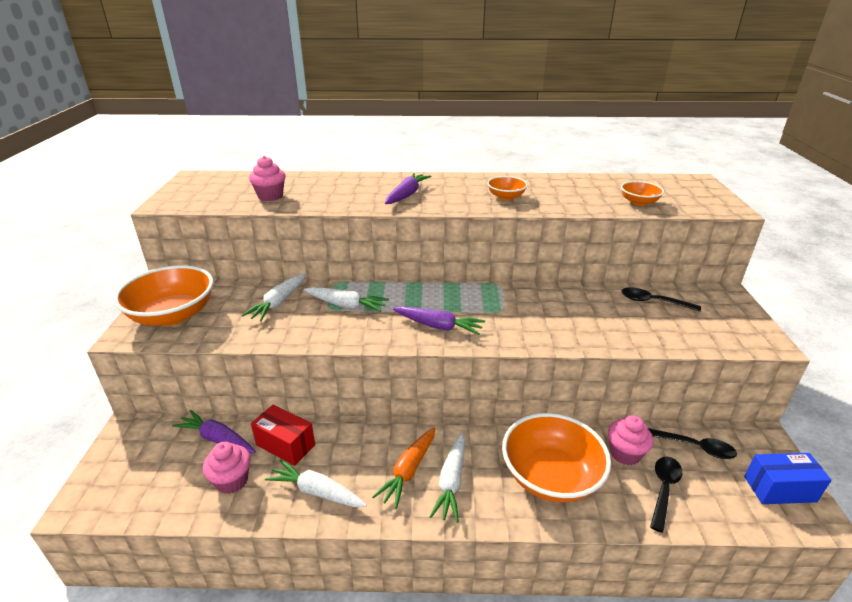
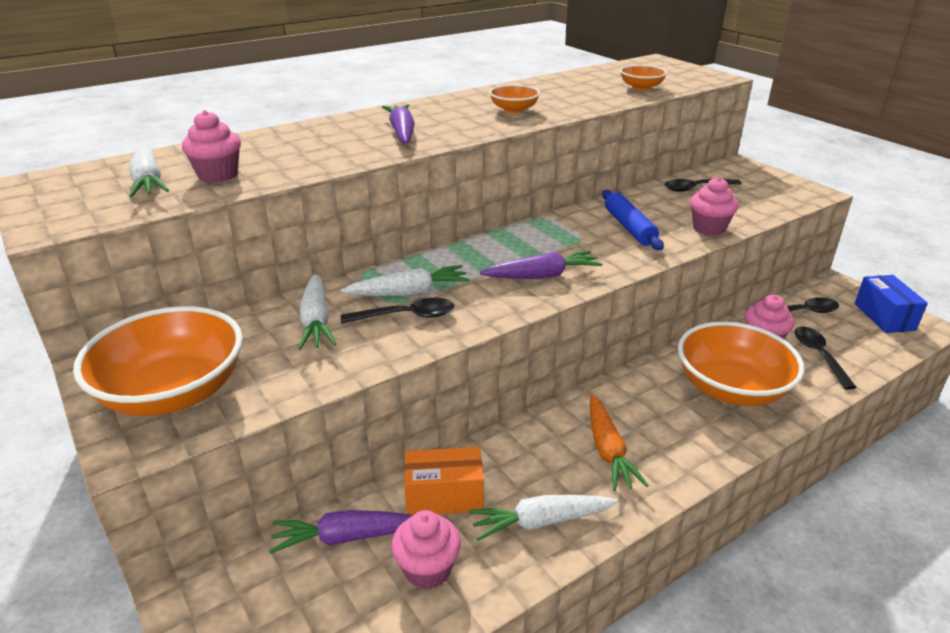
camera: 35 degrees left, 0 degrees up
(285, 445) = (444, 497): red box -> orange box
(325, 320) = (407, 316): none -> black spoon
(451, 482) = (658, 438): white carrot -> white carrot (148, 182)
(550, 314) = (629, 227): none -> blue rolling pin
(615, 338) = (709, 228): none -> pink cupcake
(779, 489) = (884, 317): blue box -> blue box turned 60 degrees counterclockwise

